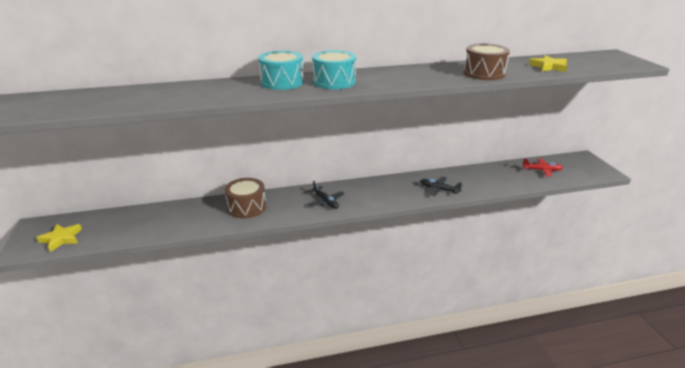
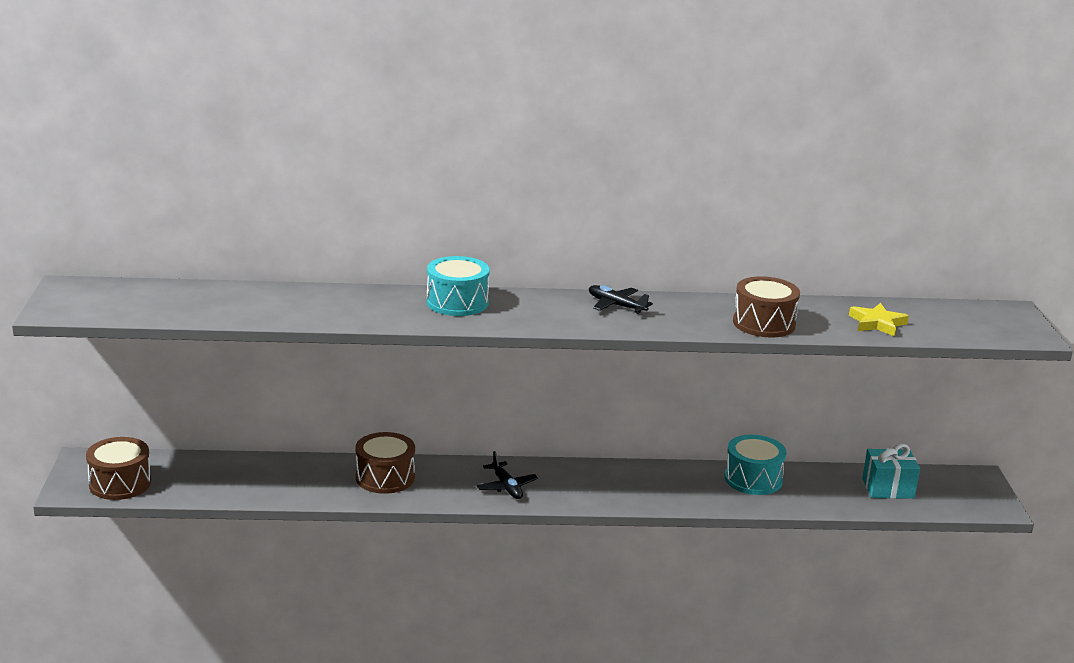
camera: 10 degrees right, 5 degrees down
(61, 239) = (120, 483): yellow star -> brown drum
(334, 82) = (531, 311): turquoise drum -> turquoise drum (753, 479)
(439, 189) = (694, 494): black plane -> black plane (616, 305)
(542, 170) = (888, 488): red plane -> turquoise gift

